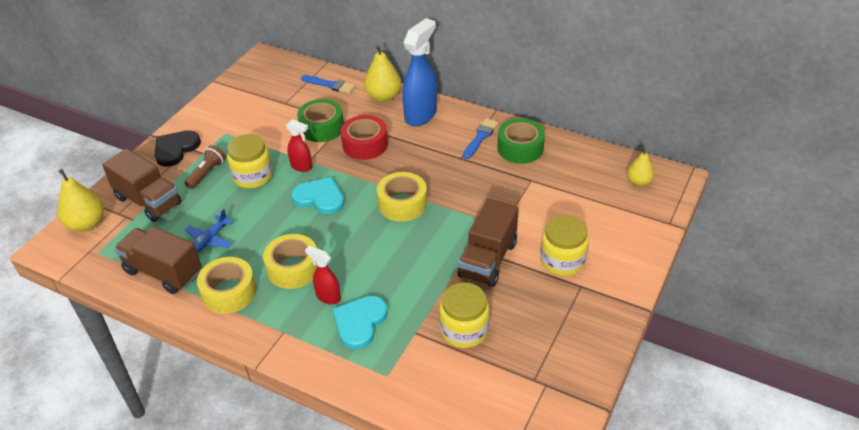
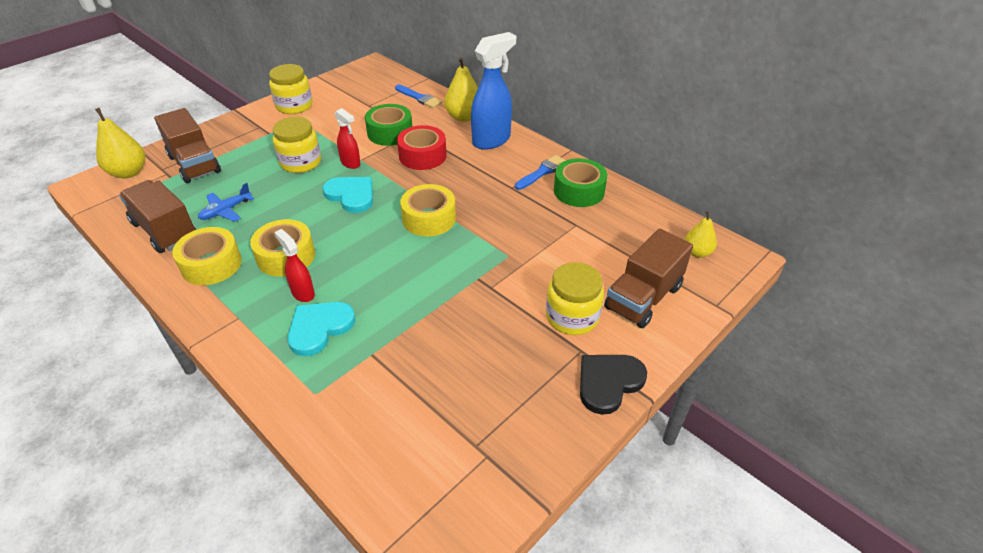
camera: 15 degrees right, 0 degrees up
(175, 149) = (247, 125): black heart -> black heart (608, 382)
(206, 173) = (261, 151): brown flashlight -> none
(464, 330) = (425, 365): yellow jar -> yellow jar (294, 106)
(488, 260) = (489, 296): brown truck -> brown truck (643, 298)

